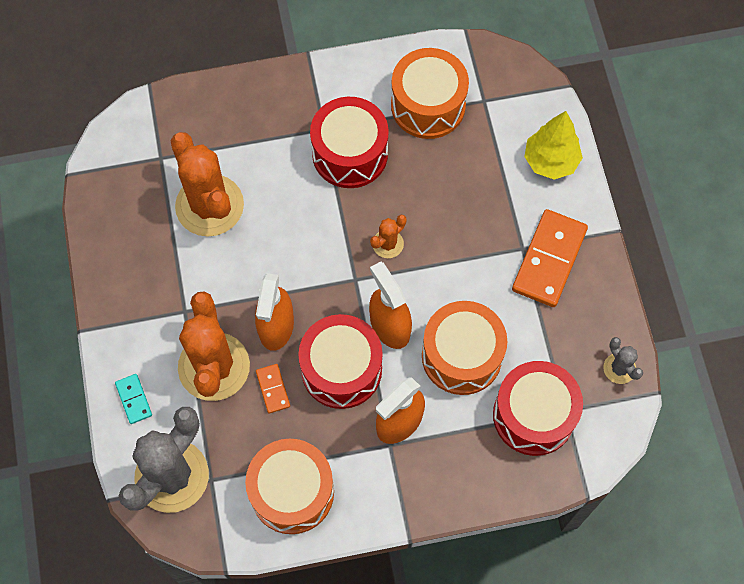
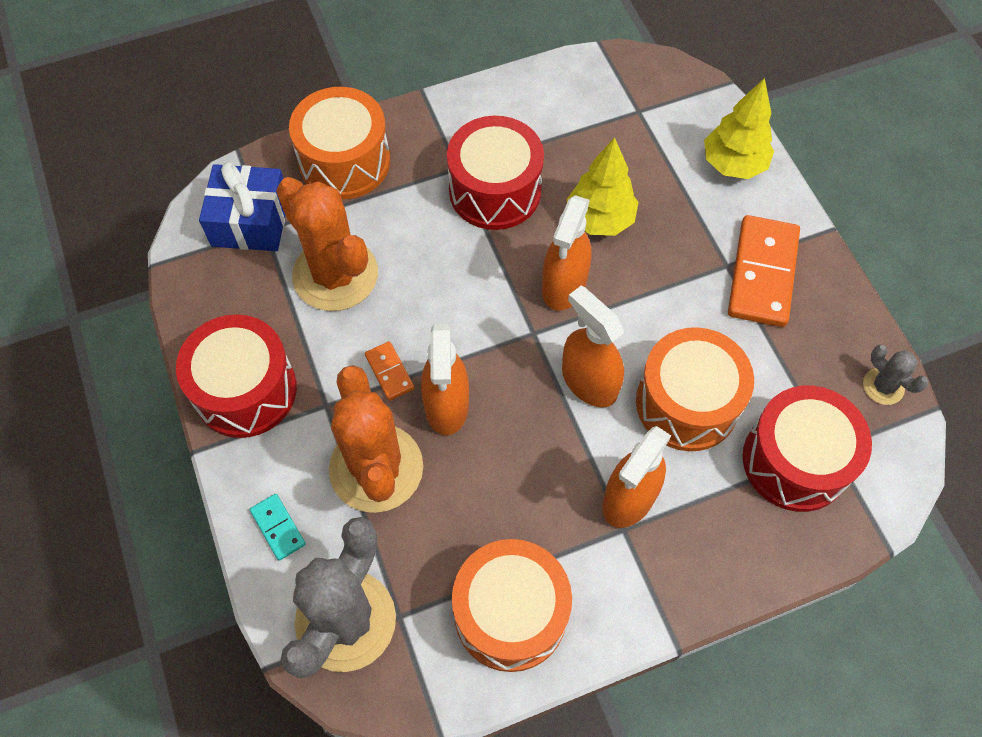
camera: 10 degrees left, 5 degrees down
(150, 149) = (250, 221): none -> blue gift
(273, 389) = (458, 484): orange domino -> orange domino (389, 372)
(341, 369) = (540, 444): red drum -> red drum (245, 390)
(388, 244) = (564, 285): orange cactus -> orange spray bottle
(428, 105) = (575, 125): orange drum -> orange drum (345, 161)
(429, 192) = (600, 219): none -> yellow tree

